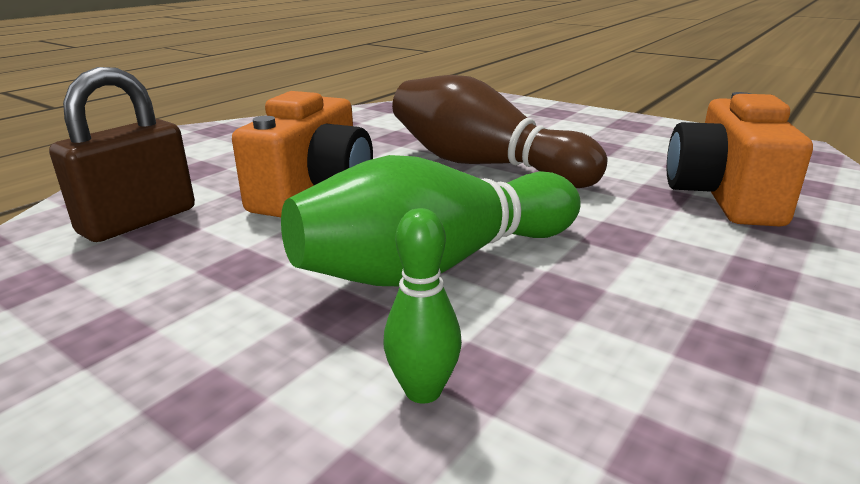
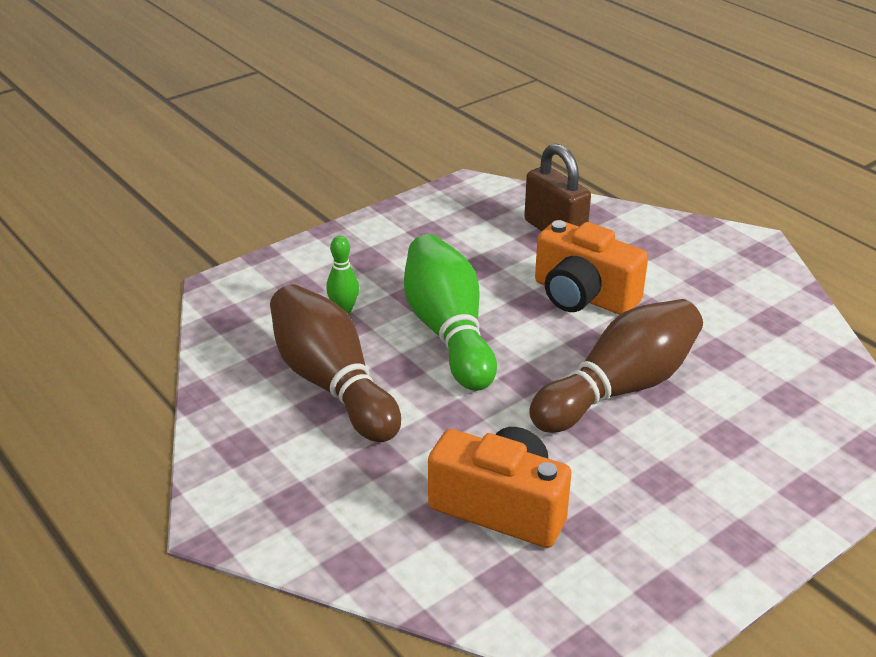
camera: 105 degrees right, 10 degrees up
(659, 350) = (332, 383): none -> brown bowling pin

